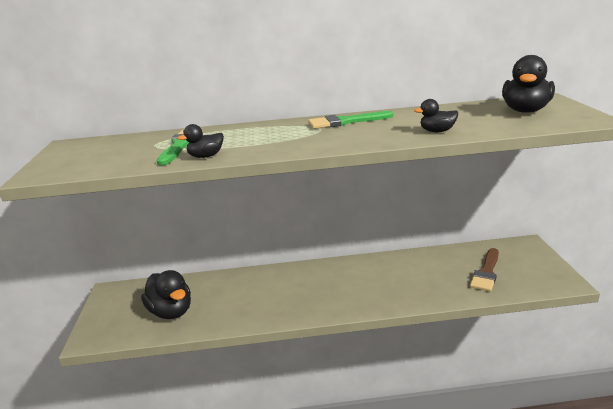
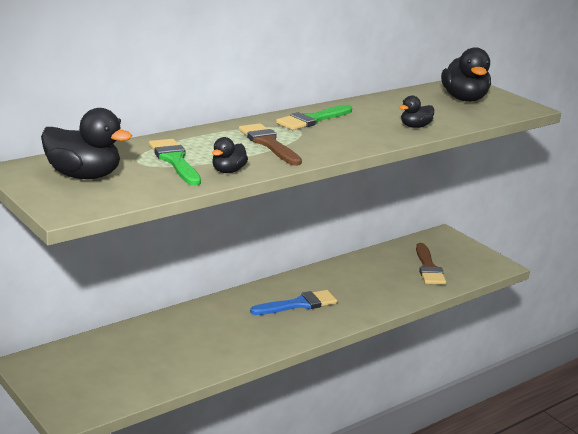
camera: 35 degrees left, 0 degrees up
(171, 312) = (139, 368): black duck -> black duck (83, 176)
(276, 138) = (268, 143): none -> brown brush
(338, 284) = (298, 304): none -> blue brush

